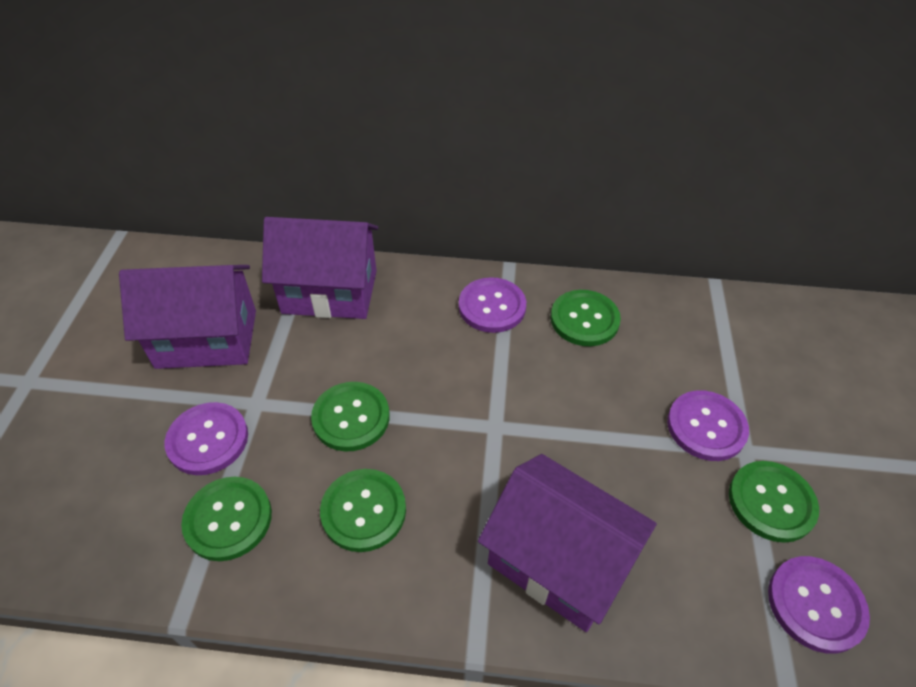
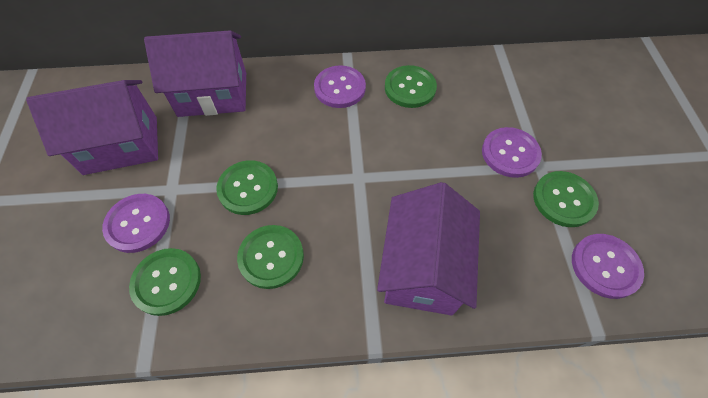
camera: 10 degrees left, 10 degrees up
(558, 561) = (422, 268): purple house -> purple house turned 75 degrees clockwise

